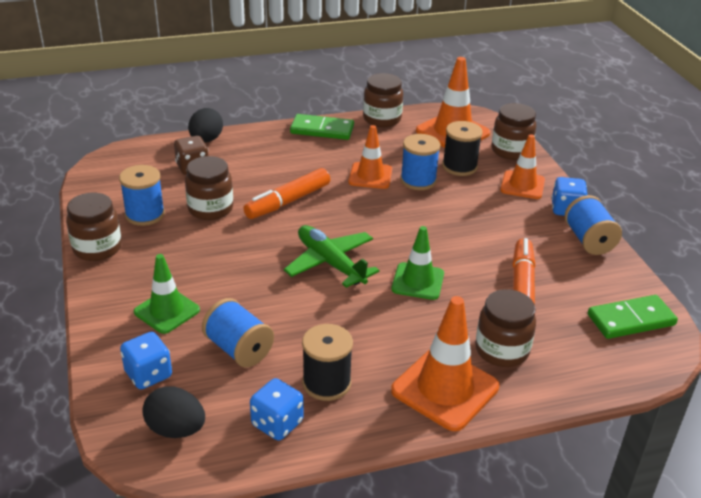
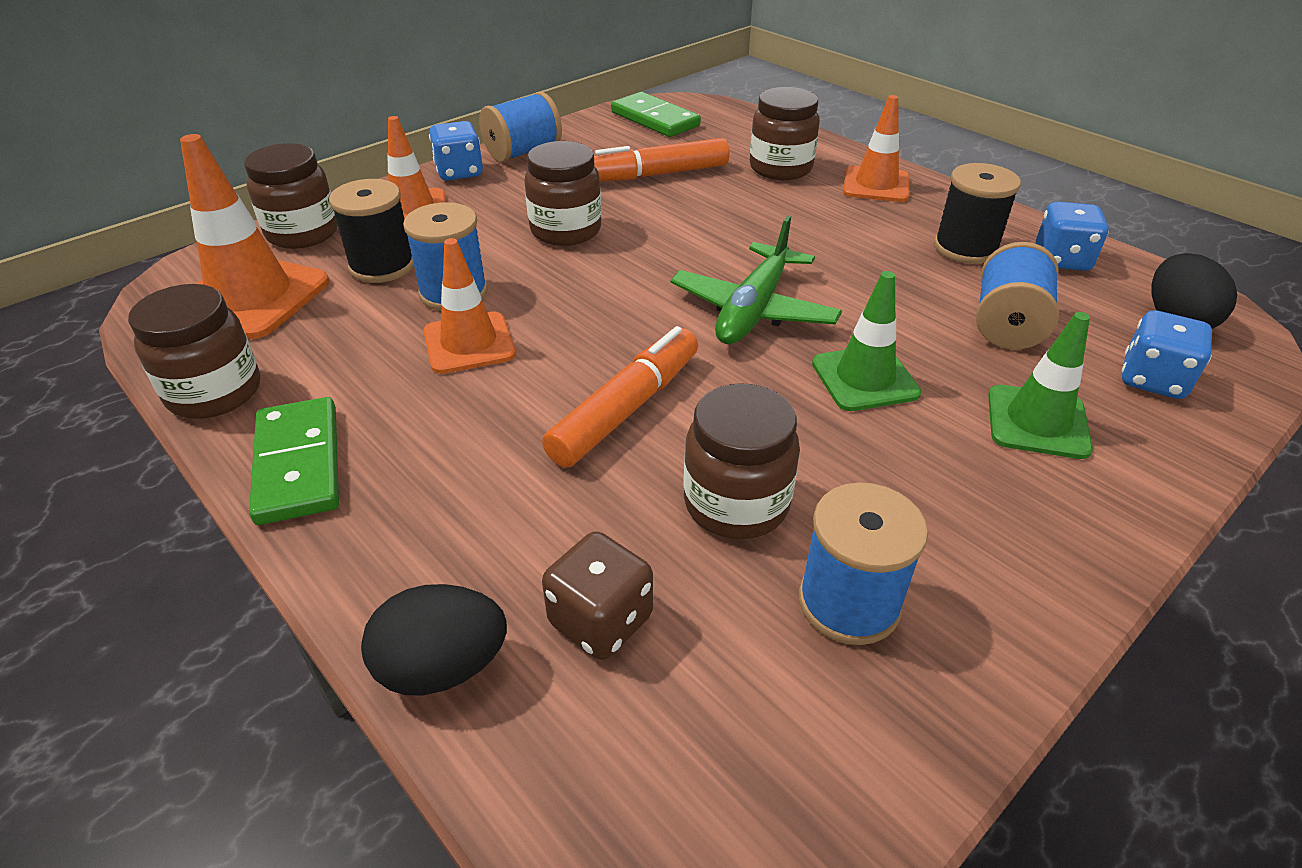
camera: 115 degrees left, 5 degrees up
(97, 248) = (1025, 615): brown jar -> brown jar (566, 230)
(288, 201) = (626, 409): orange marker -> orange marker turned 75 degrees counterclockwise
(417, 281) = (719, 236): green traffic cone -> green traffic cone (865, 378)
(445, 389) = (876, 185): orange traffic cone -> orange traffic cone, size x0.65

